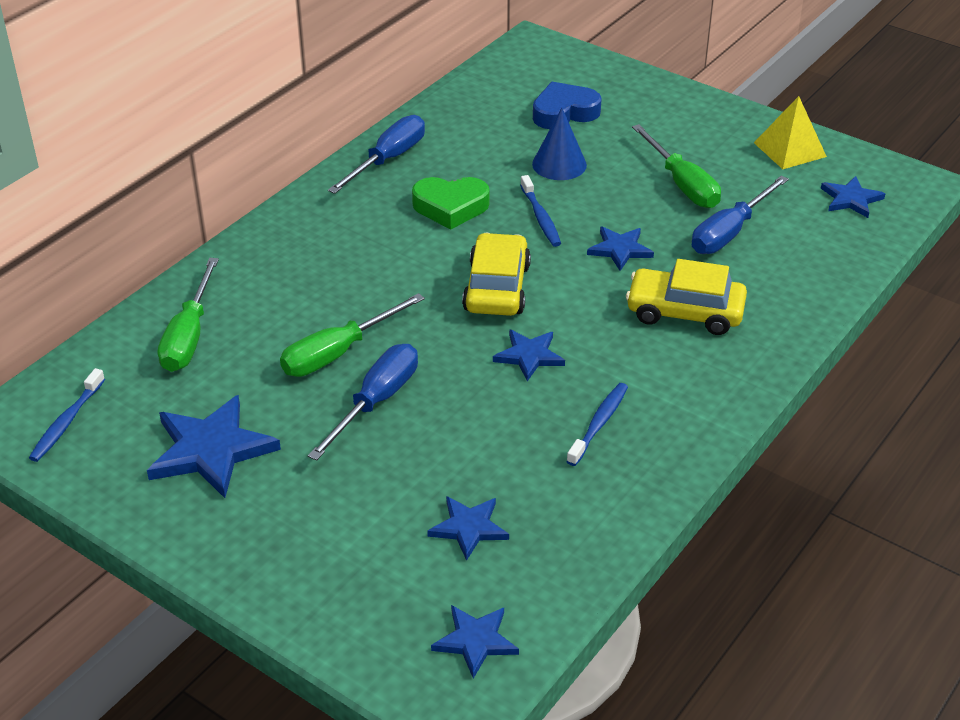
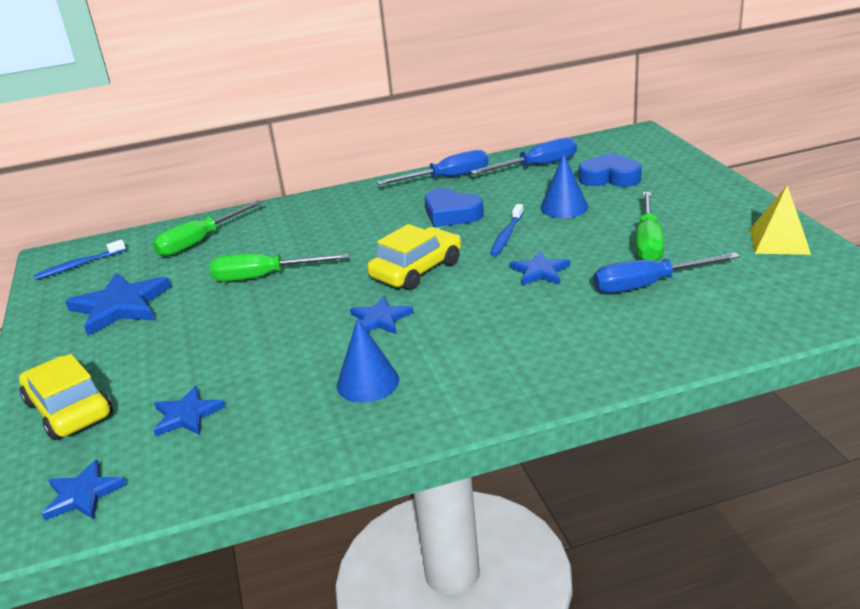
camera: 40 degrees right, 10 degrees down
(376, 402) = (245, 313): blue screwdriver -> blue screwdriver (537, 166)
(450, 207) = (451, 214): green heart -> blue heart
(599, 424) = (368, 382): blue toothbrush -> blue cone
(685, 312) = (537, 328): yellow car -> yellow car (69, 409)
(851, 199) = (798, 291): blue star -> none

